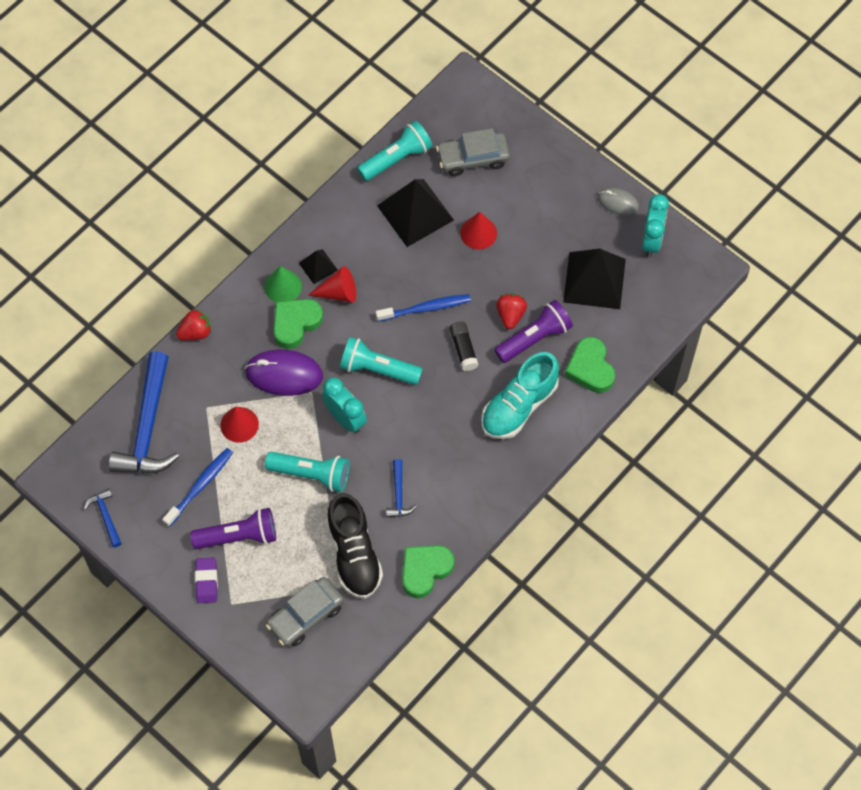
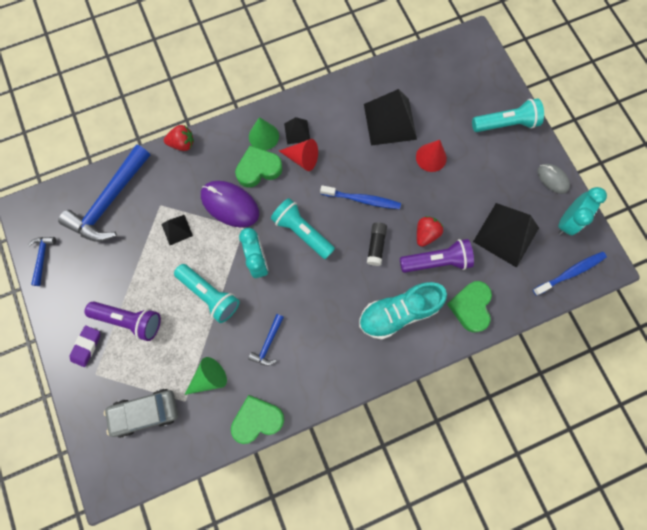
camera: 25 degrees right, 10 degrees up
(200, 486) = (123, 265): blue toothbrush -> blue toothbrush (570, 273)
(239, 424) = (177, 230): red cone -> black pyramid
(354, 554) = (209, 378): black shoe -> green cone
(396, 158) = (395, 74): turquoise flashlight -> turquoise flashlight (505, 124)
(473, 158) = (453, 98): grey car -> none

